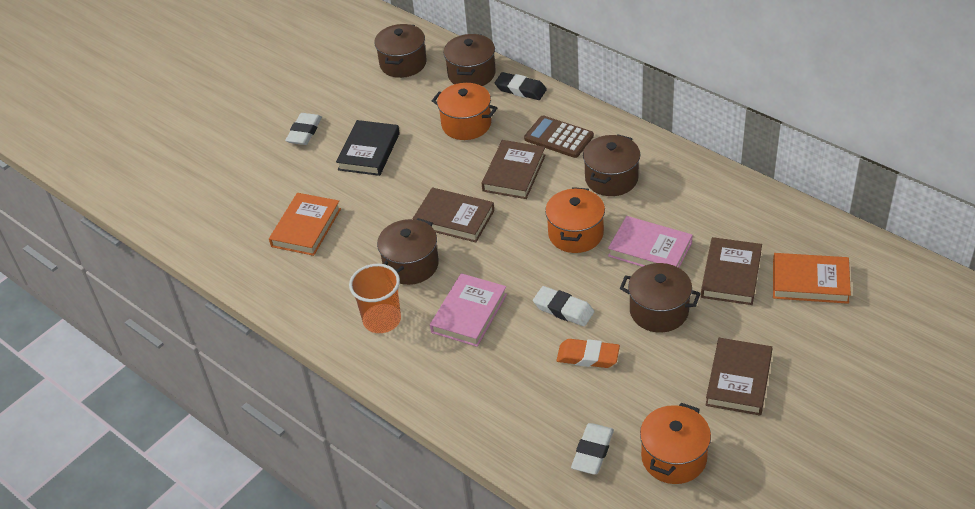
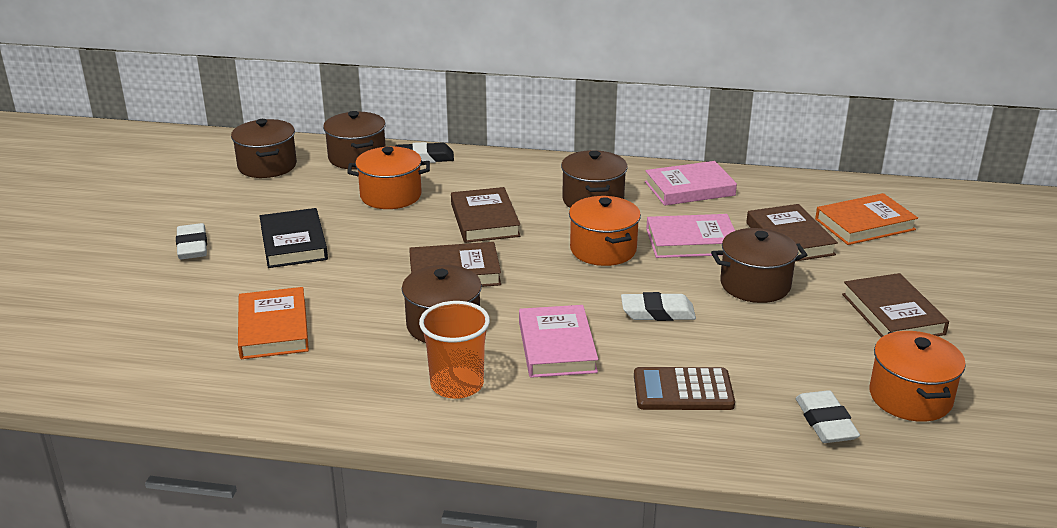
camera: 35 degrees left, 15 degrees down
(558, 137) = (504, 183): brown calculator -> brown calculator (683, 390)
(588, 356) = (727, 343): orange eraser -> none
(699, 192) = (689, 188): none -> pink book

